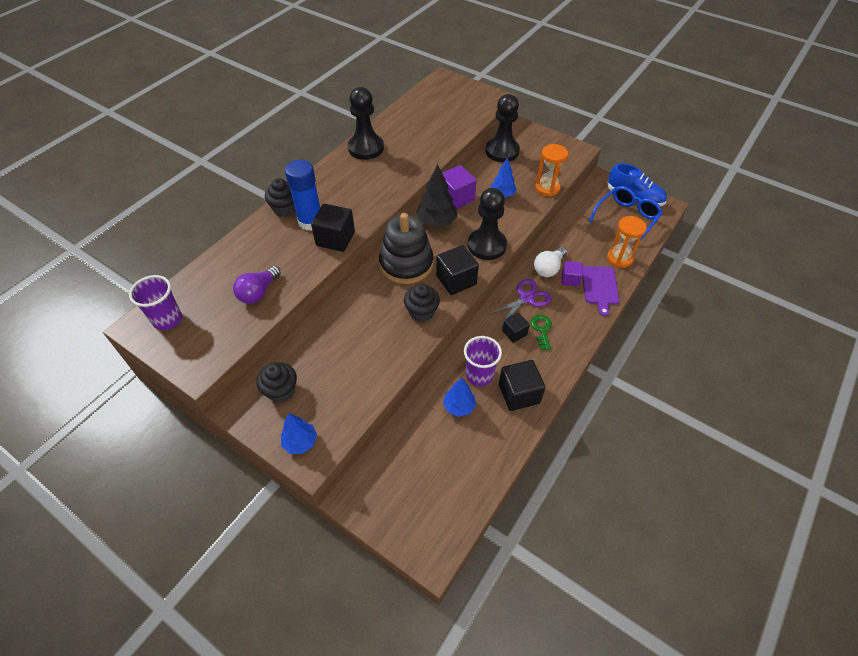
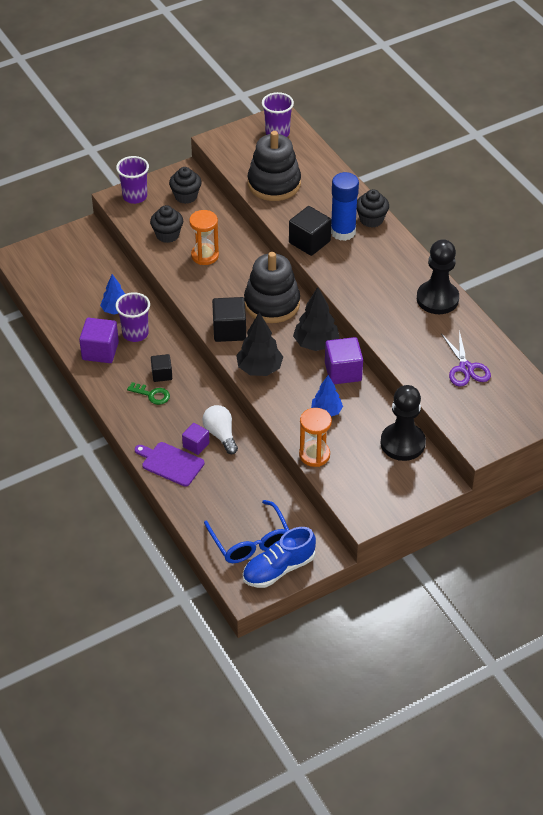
camera: 115 degrees right, 5 degrees down
(258, 292) = (274, 183): purple light bulb -> black stacking toy
(300, 442) = (135, 196): blue tree -> purple cup
(422, 312) = (208, 295): black cupcake -> black cupcake (167, 235)
(487, 245) = (259, 369): black pawn -> black tree
(519, 394) = (100, 351): black cube -> purple cube
(526, 298) = (194, 400): purple scissors -> purple scissors (466, 368)
(619, 258) = (196, 501): orange hourglass -> orange hourglass (205, 255)

